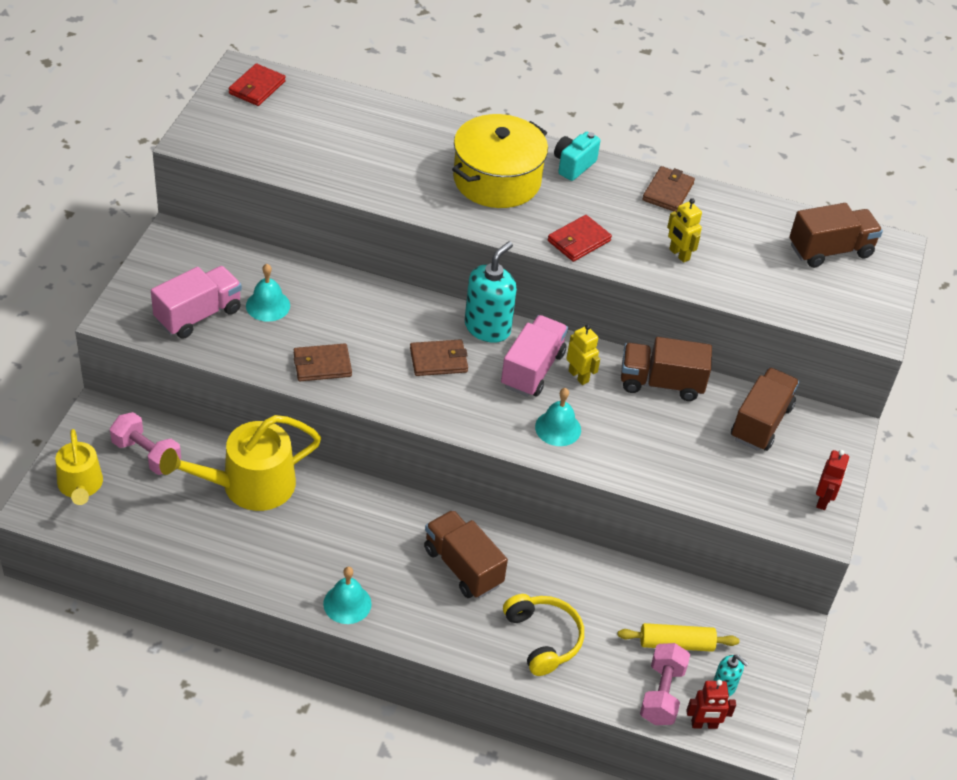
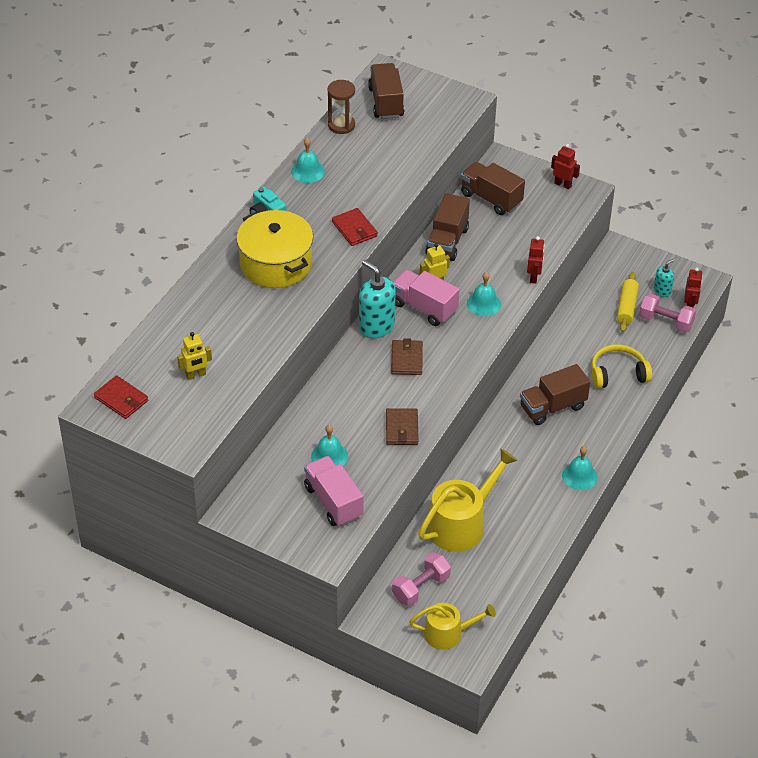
camera: 75 degrees left, 0 degrees up
(249, 485) = (461, 523): yellow watering can -> yellow watering can turned 120 degrees counterclockwise
(624, 478) = (534, 277): none -> red robot
(668, 192) = (307, 171): brown wallet -> turquoise bell
(679, 254) = (378, 179): yellow robot -> yellow robot (196, 375)
(766, 213) = (341, 125): none -> brown hourglass

